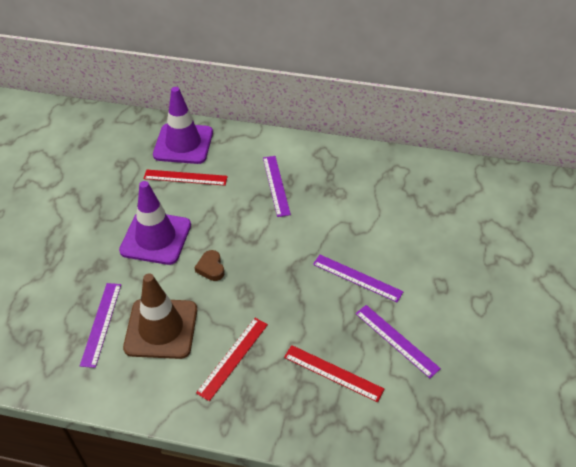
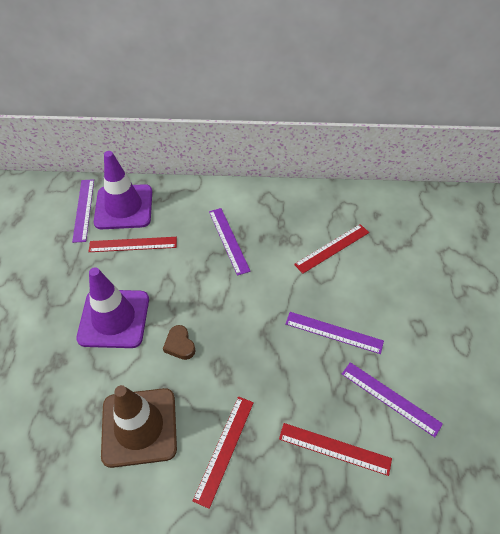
camera: 10 degrees left, 5 degrees up
(101, 323) = (71, 432): purple ruler -> purple ruler (83, 209)
(374, 205) = (332, 248): none -> red ruler

